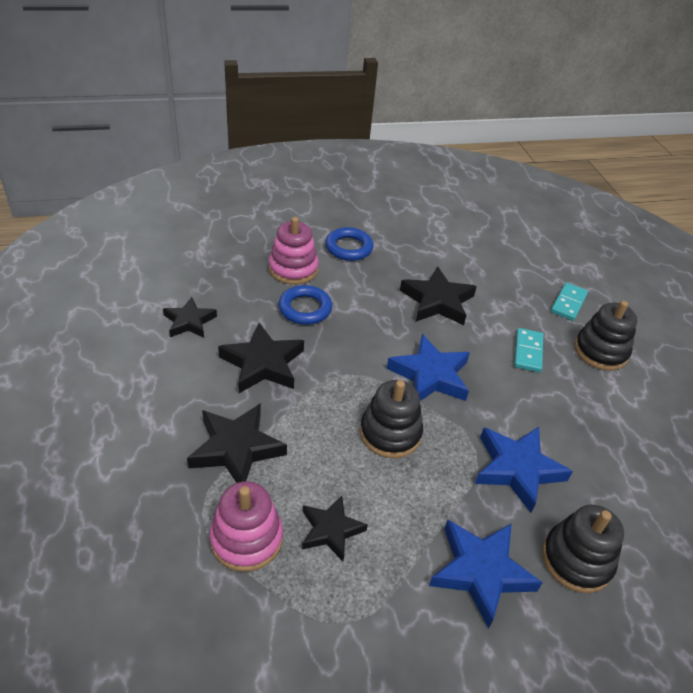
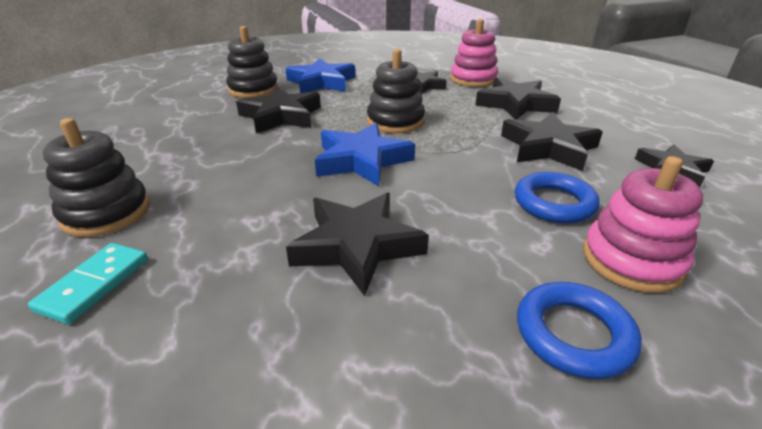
camera: 175 degrees right, 10 degrees down
(517, 469) = (281, 116): blue star -> black star
(528, 352) = (225, 198): turquoise domino -> none

